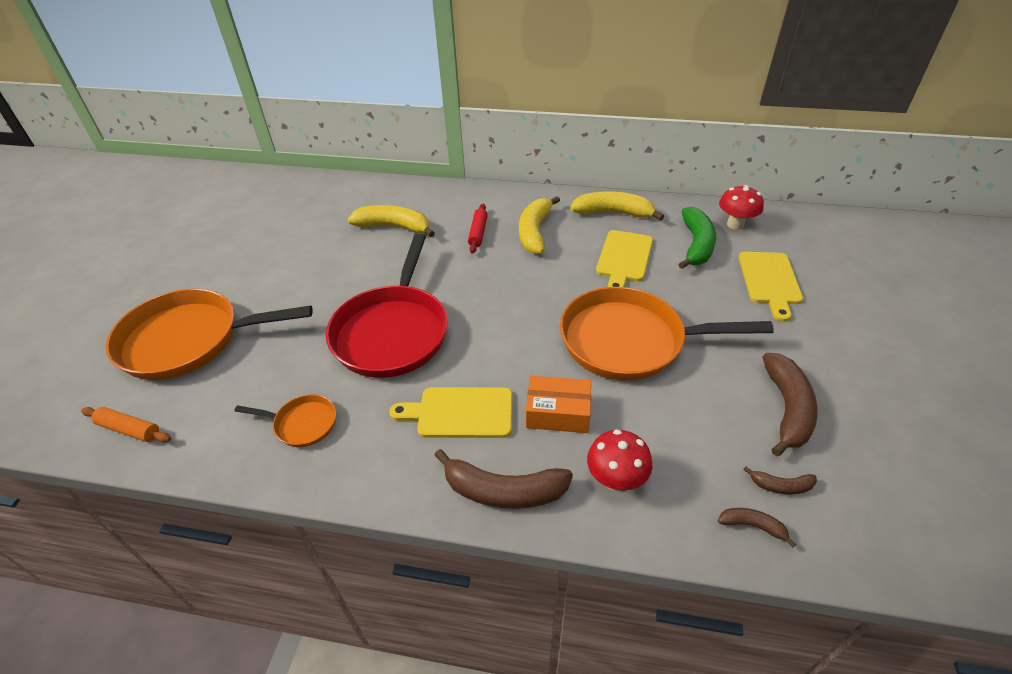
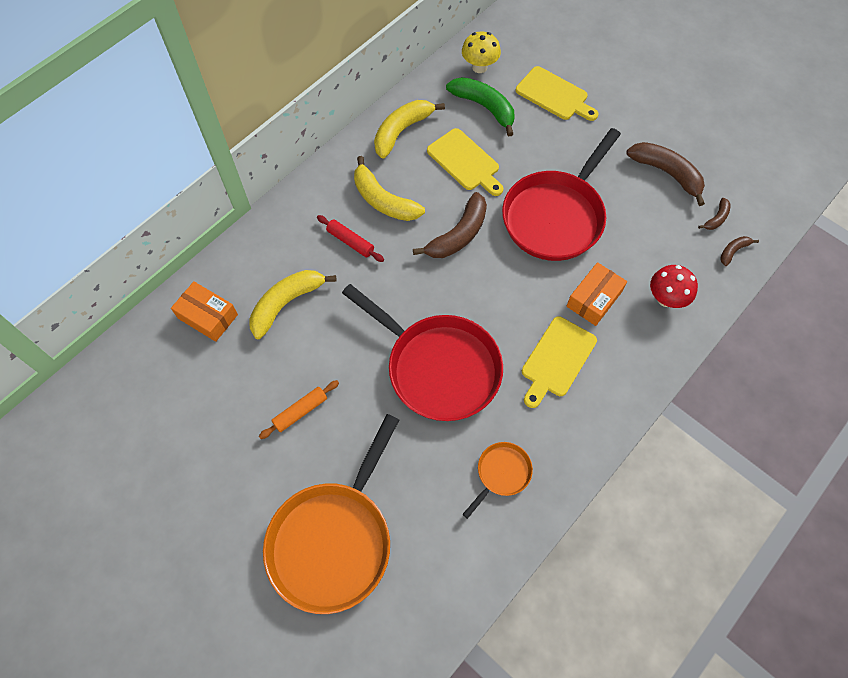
camera: 60 degrees left, 20 degrees up
(129, 429) = (424, 614): orange rolling pin -> orange rolling pin (300, 411)
(356, 199) = (207, 316): none -> orange box
(503, 491) = (639, 366): brown banana -> brown banana (458, 235)
(630, 341) = (556, 216): orange pan -> red pan
(735, 224) = (479, 67): red mushroom -> yellow mushroom

